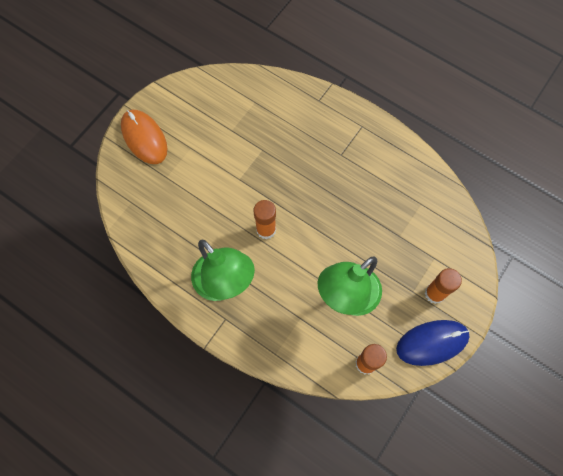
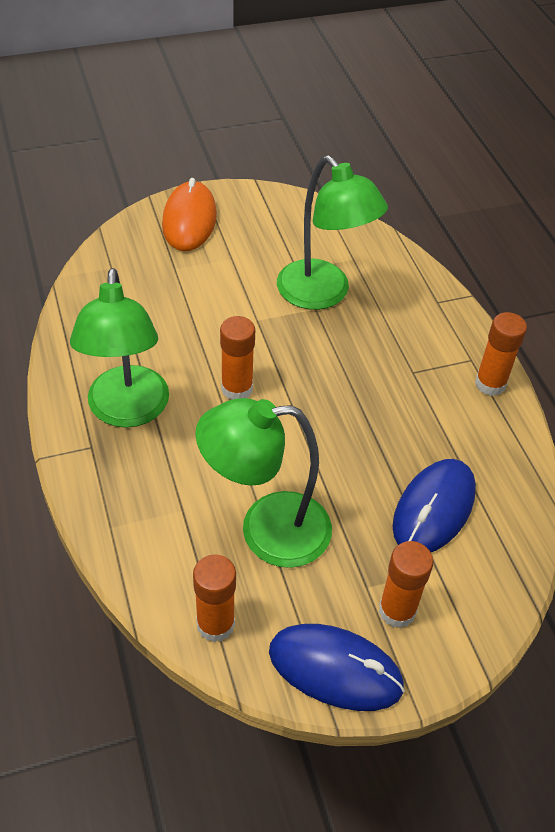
camera: 35 degrees right, 20 degrees down
(258, 137) = (323, 294): none -> green lamp
(381, 135) = (490, 384): none -> orange glue stick
(410, 227) = (433, 509): none -> blue mouse

